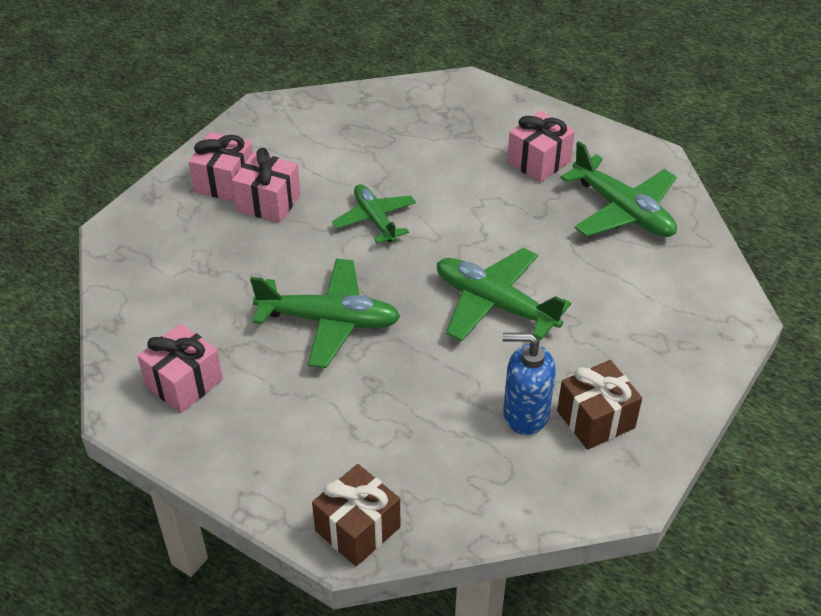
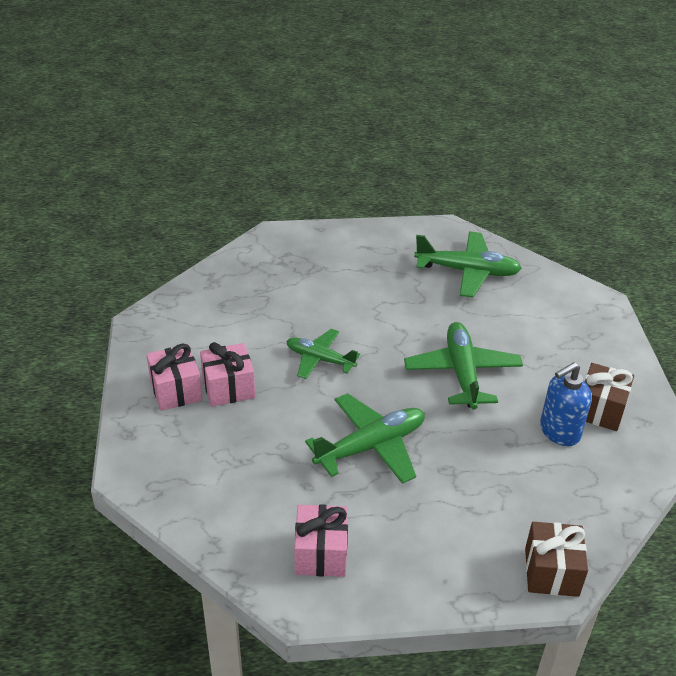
camera: 40 degrees left, 5 degrees down
(495, 304) = (462, 373): green plane -> green plane turned 90 degrees clockwise
(538, 162) = (381, 265): pink gift -> none

